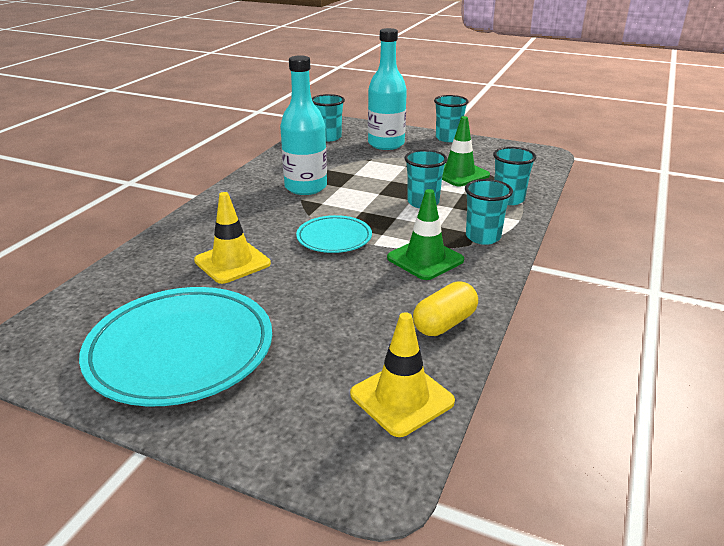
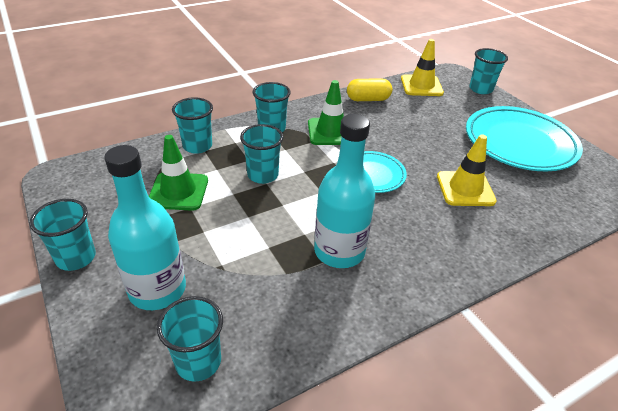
camera: 145 degrees left, 10 degrees up
(291, 455) = (480, 89): none -> turquoise cup

